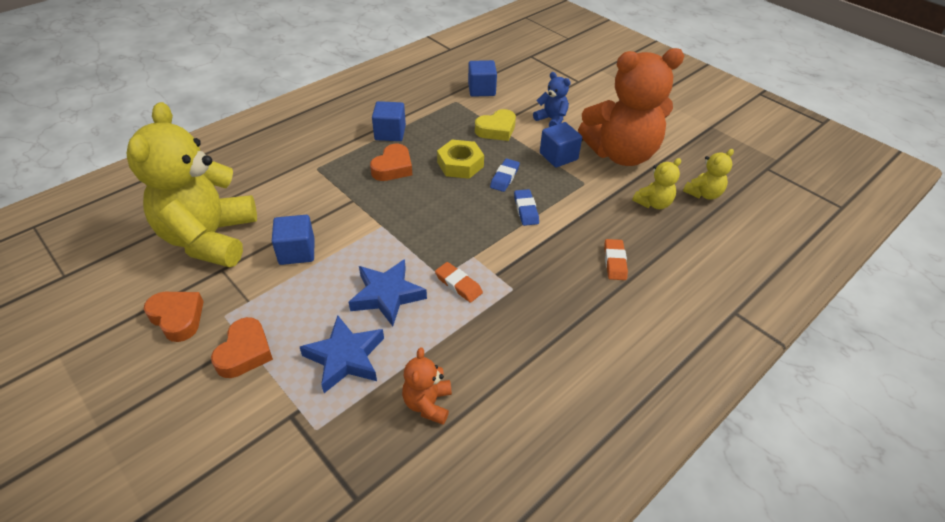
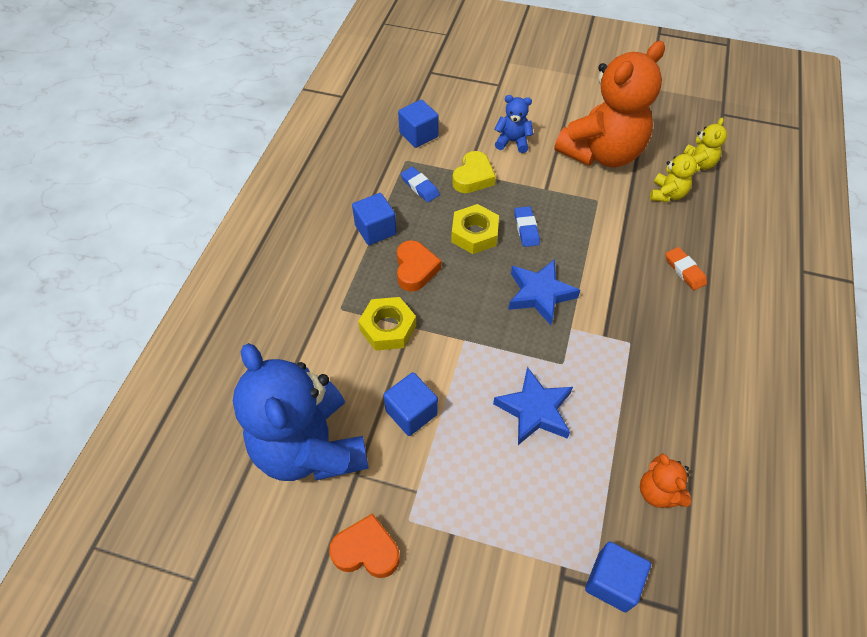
camera: 30 degrees left, 10 degrees up
(210, 238) = (310, 447): yellow teddy bear -> blue teddy bear
(245, 352) = (465, 544): orange heart -> none
(336, 194) = (388, 328): none -> yellow nut
(345, 358) = (556, 493): blue star -> blue star (540, 294)
(458, 284) = (583, 364): orange eraser -> none
(526, 210) = (573, 255): blue eraser -> blue eraser (420, 187)
(558, 156) = (552, 181): blue cube -> blue cube (612, 581)

